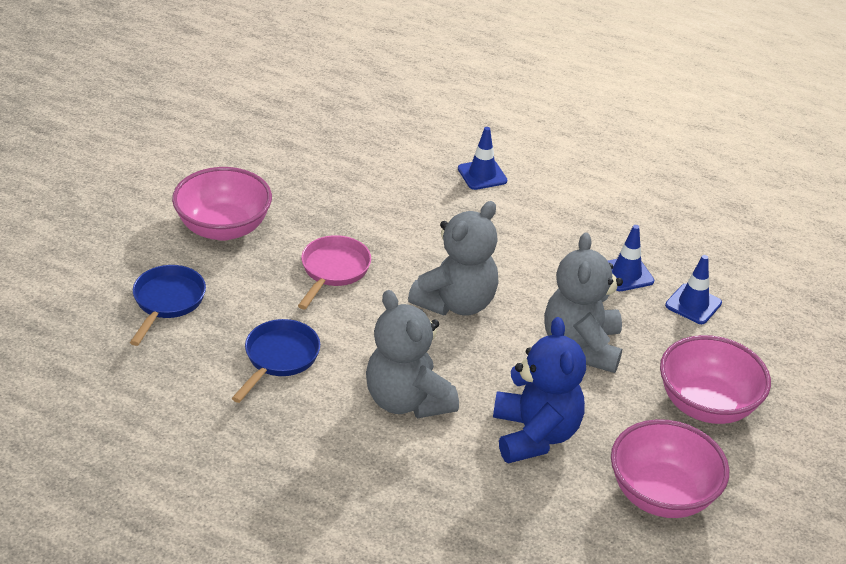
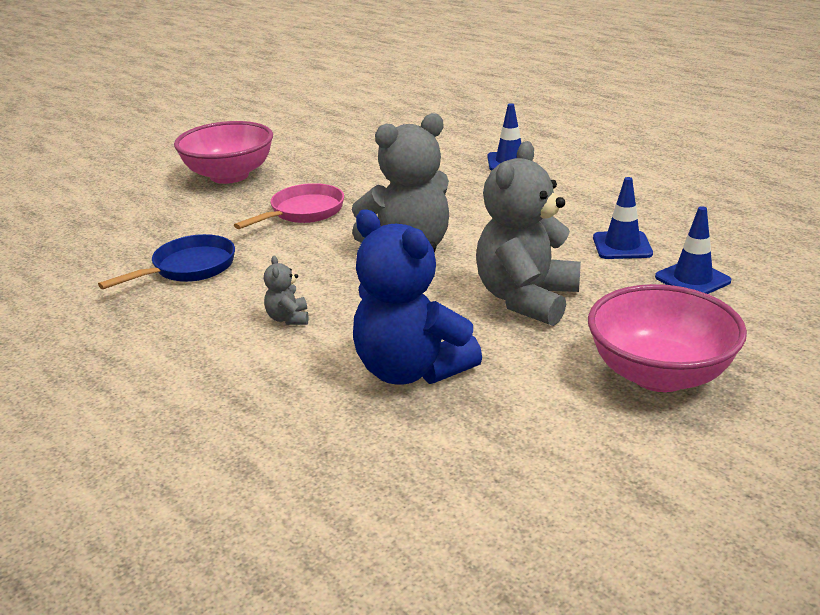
camera: 25 degrees right, 10 degrees down
(167, 302) = (128, 217): blue pan -> none
(407, 400) = (288, 318): grey teddy bear -> grey teddy bear, size x0.42
(534, 435) = (411, 370): blue teddy bear -> blue teddy bear turned 120 degrees clockwise
(662, 494) = (539, 460): pink bowl -> none

